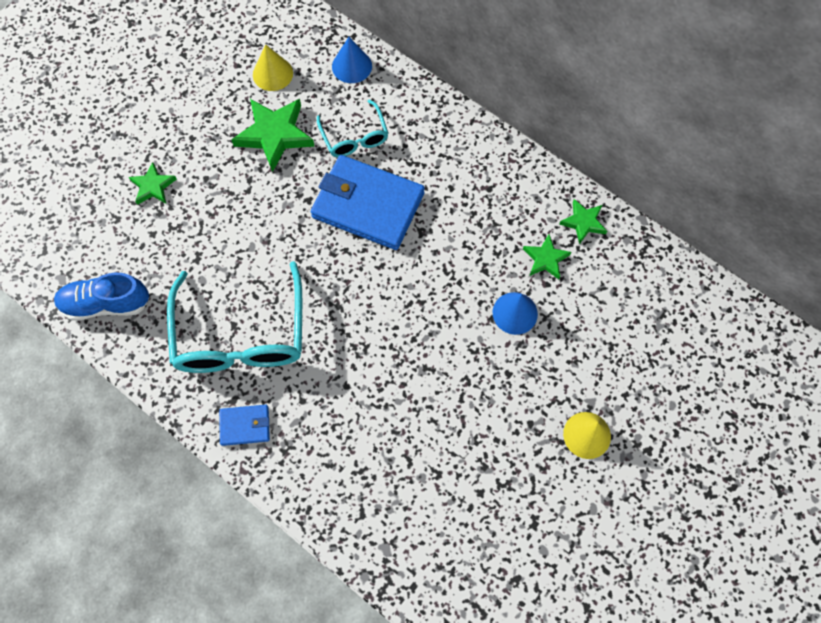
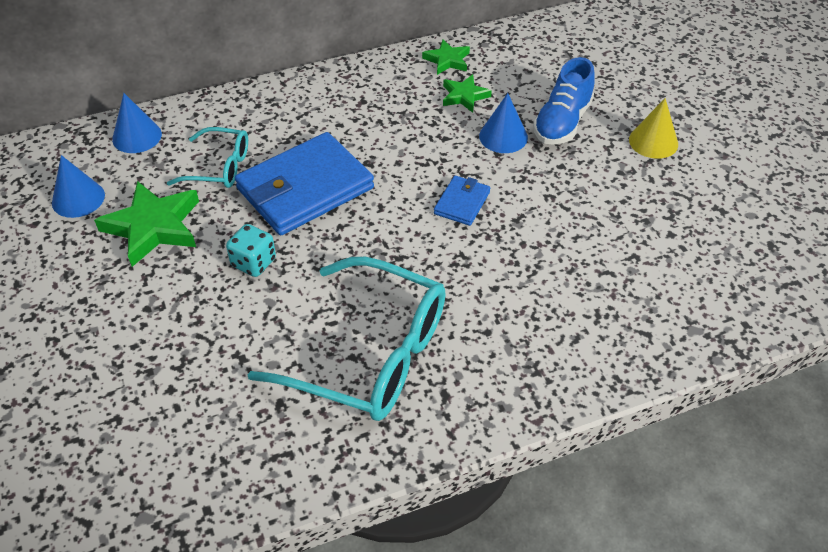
camera: 60 degrees left, 20 degrees down
(106, 304) = (223, 478): blue shoe -> blue shoe (562, 122)
(153, 186) = (108, 363): green star -> none
(245, 425) = (484, 396): blue wallet -> blue wallet (462, 203)
(272, 73) = (78, 198): yellow cone -> blue cone
(279, 216) = (253, 263): none -> turquoise dice

